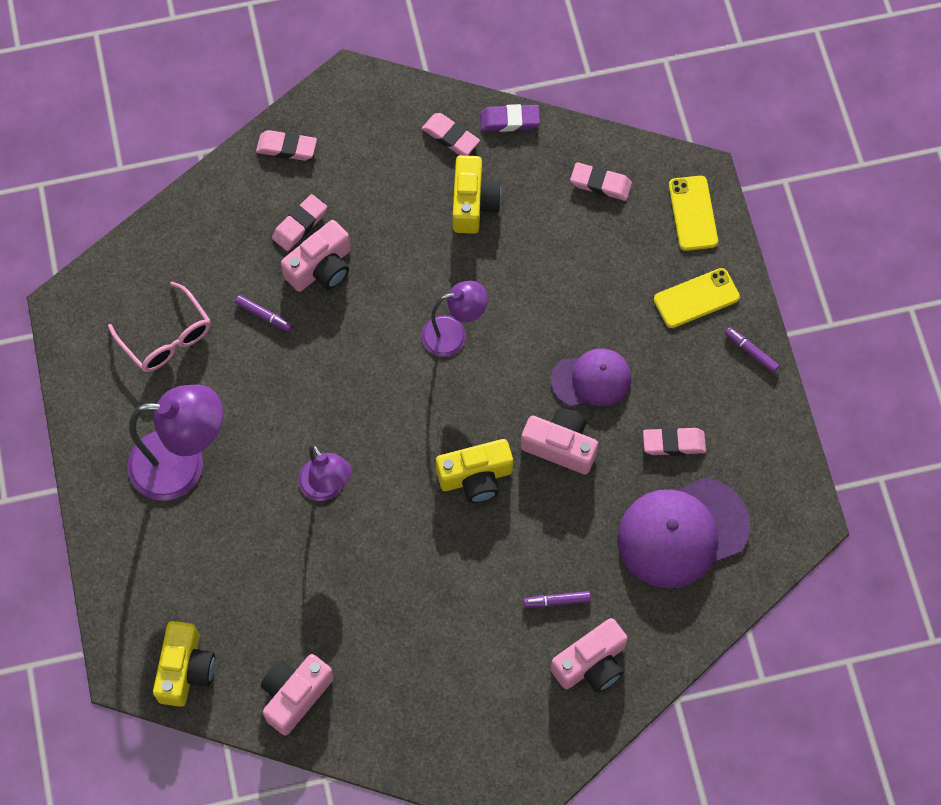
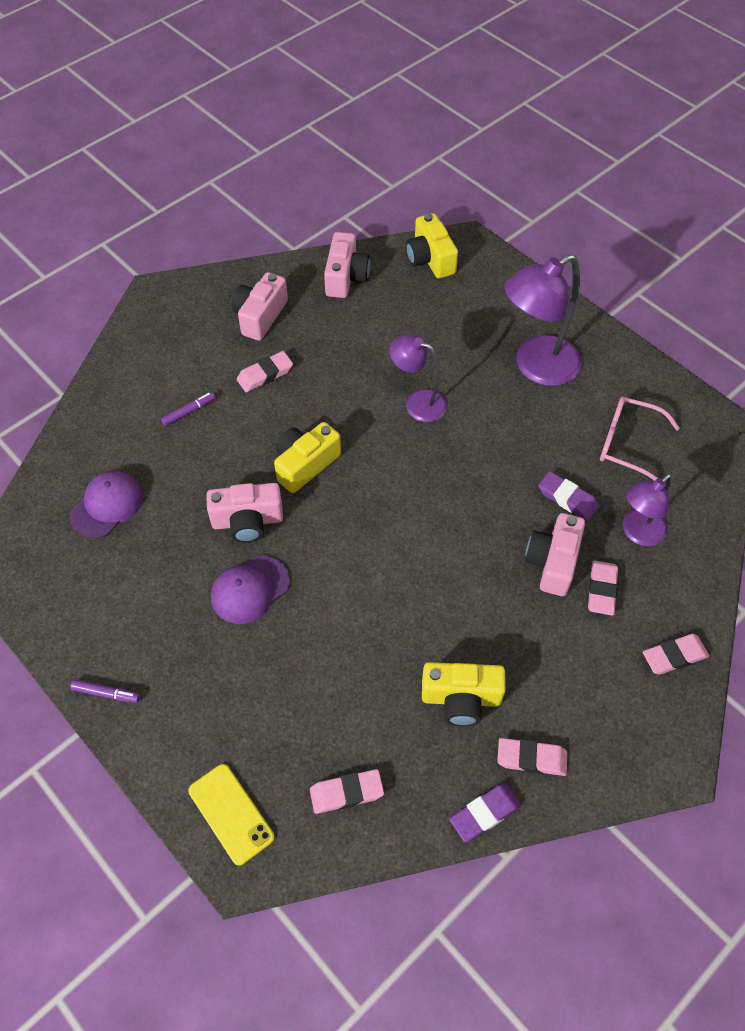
camera: 150 degrees right, 10 degrees down
(264, 315) = (567, 499): purple marker -> purple eraser
(453, 334) = (397, 566): purple lamp -> purple lamp (637, 533)
(473, 203) = (461, 698): yellow camera -> yellow camera turned 60 degrees counterclockwise
(591, 664) = (140, 385): pink camera -> pink camera (260, 316)
(673, 443) = (147, 572): pink eraser -> pink eraser (265, 375)
(682, 532) = (107, 505): purple cap -> purple cap, size x0.61
(696, 298) = (185, 719): yellow phone -> none

